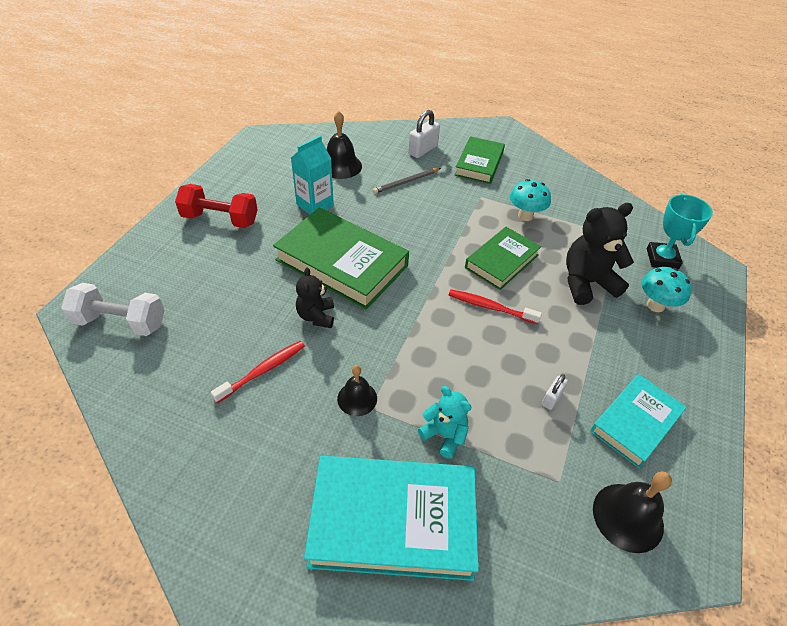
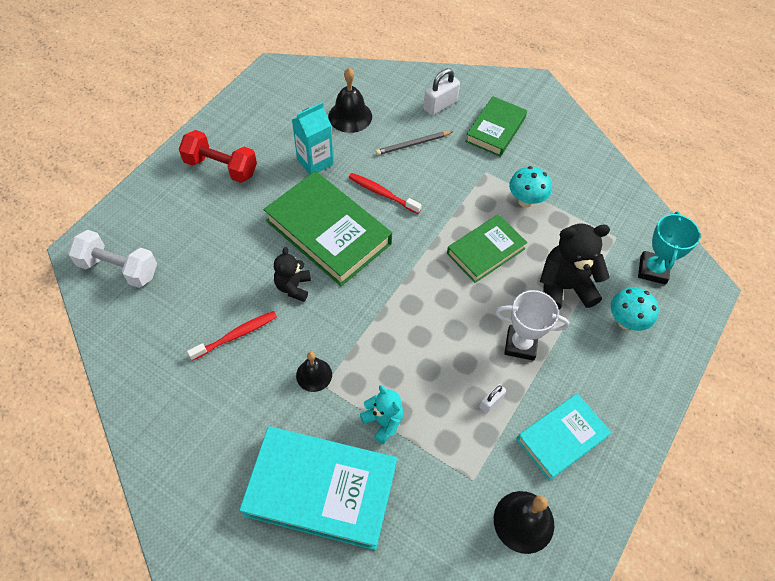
camera: 10 degrees right, 10 degrees up
(490, 307) = (460, 300): red toothbrush -> red toothbrush (382, 193)
(563, 339) = (520, 344): none -> white trophy

